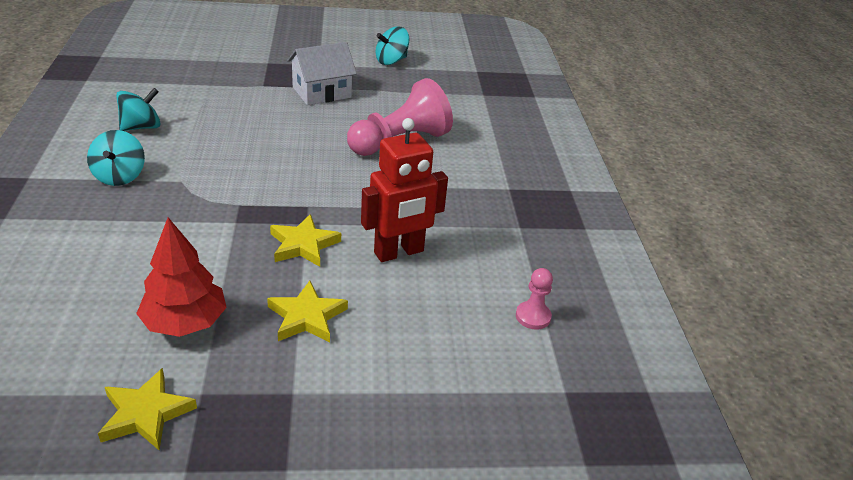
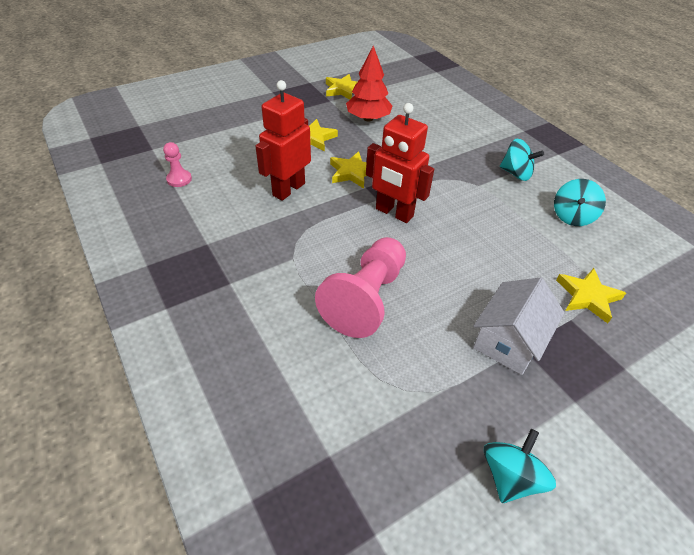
camera: 155 degrees right, 10 degrees up
(119, 176) = (516, 173): turquoise spinning top -> turquoise spinning top turned 150 degrees clockwise
(230, 89) = (587, 297): none -> yellow star
(306, 188) = (394, 213): none -> red robot

